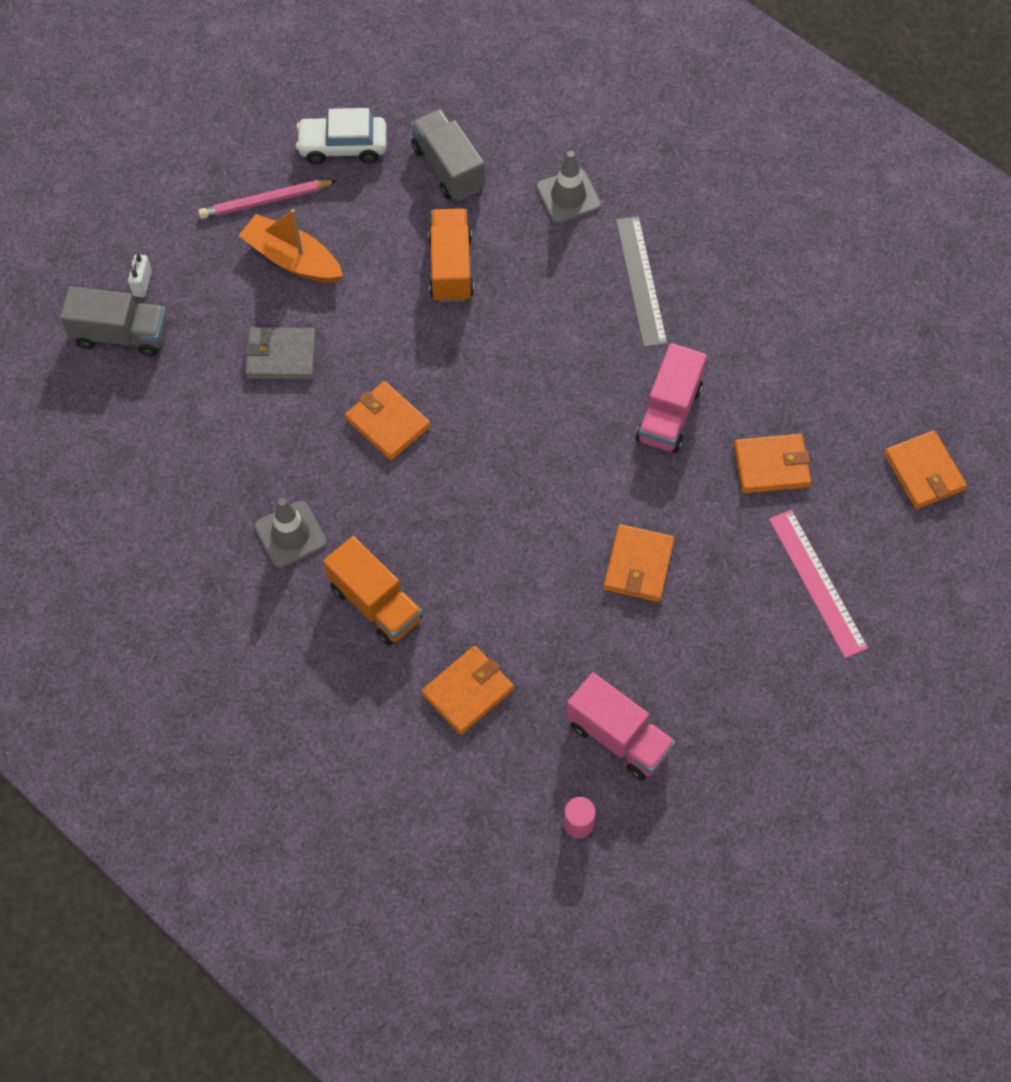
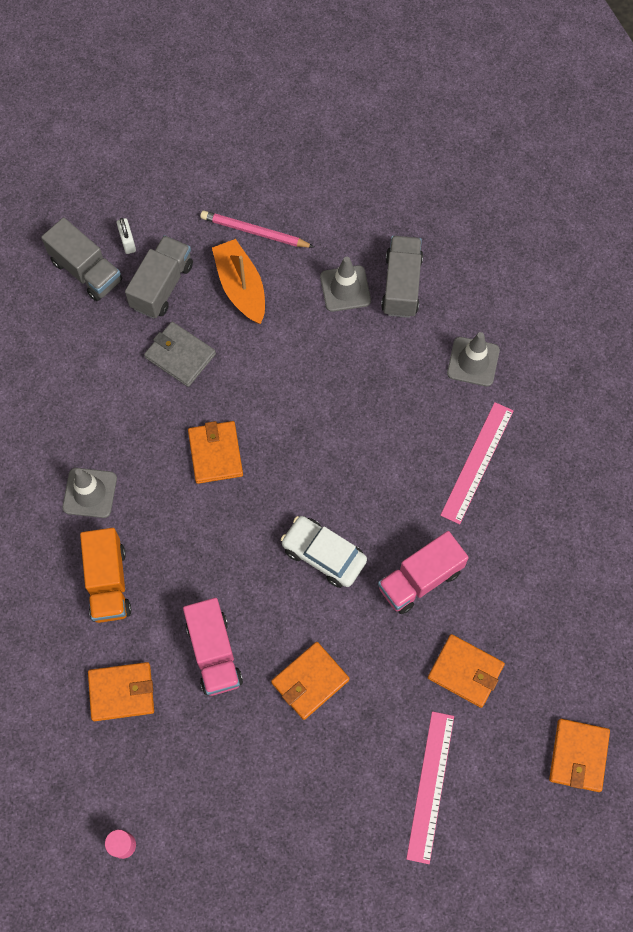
camera: 35 degrees right, 5 degrees up
(142, 283) = (128, 242): white padlock -> white padlock turned 60 degrees counterclockwise
(211, 304) = (162, 286): none -> grey truck
(343, 146) = (339, 223): white car -> white car (323, 555)
(396, 202) = (345, 289): none -> grey traffic cone
(451, 267) = (346, 364): orange truck -> none
(618, 737) = (198, 801): pink truck -> pink truck (214, 653)
(641, 281) = (477, 462): grey ruler -> pink ruler

